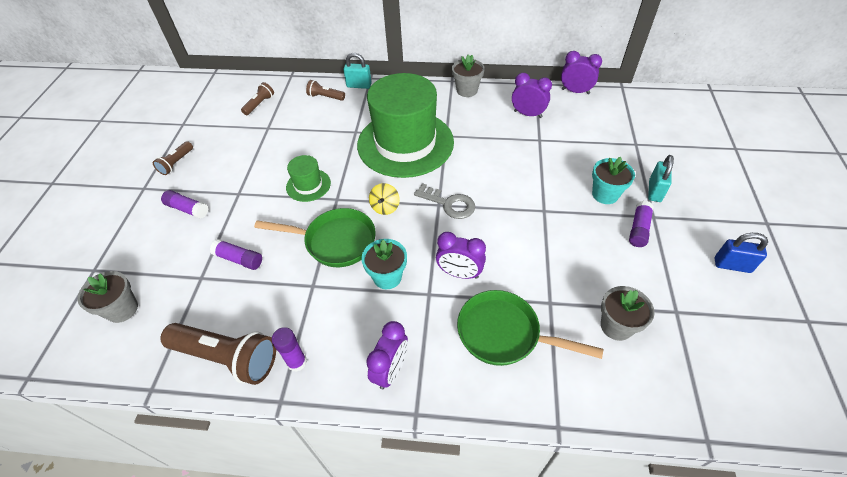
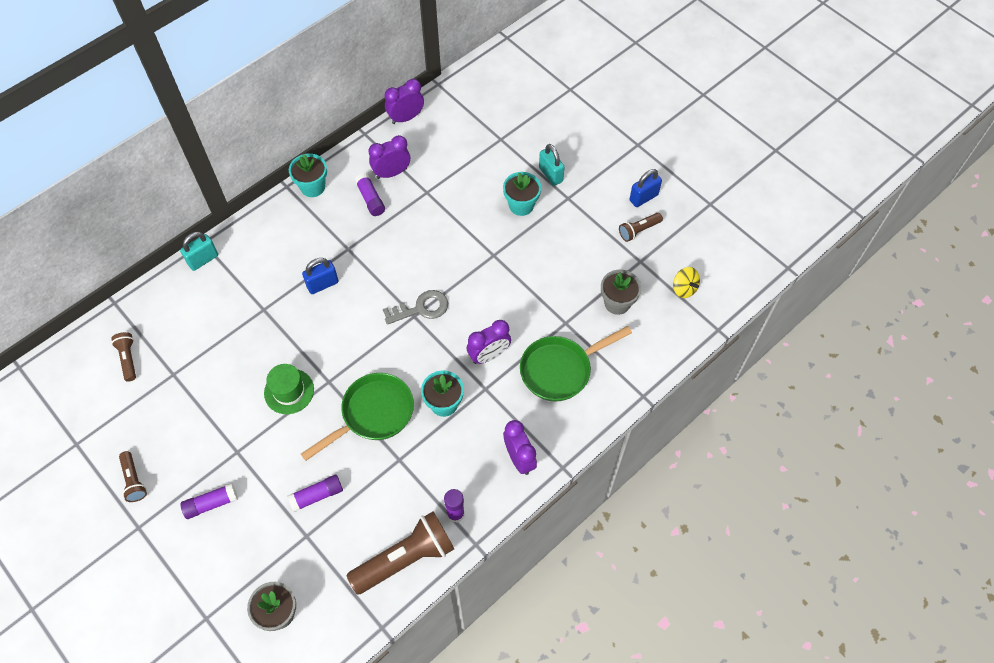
camera: 50 degrees left, 10 degrees up
(325, 97) = (186, 298): brown flashlight -> brown flashlight (638, 230)
(385, 207) = (376, 354): yellow spinning top -> yellow spinning top (684, 288)
(405, 143) = (322, 284): green hat -> blue padlock
(467, 90) = (313, 187): grey flower pot -> turquoise flower pot
(638, 229) = (568, 216): purple glue stick -> purple glue stick (370, 199)

